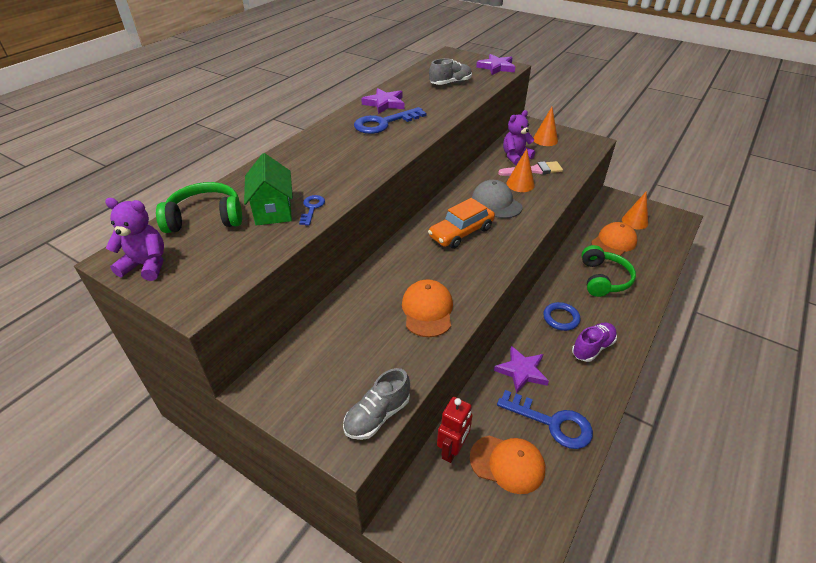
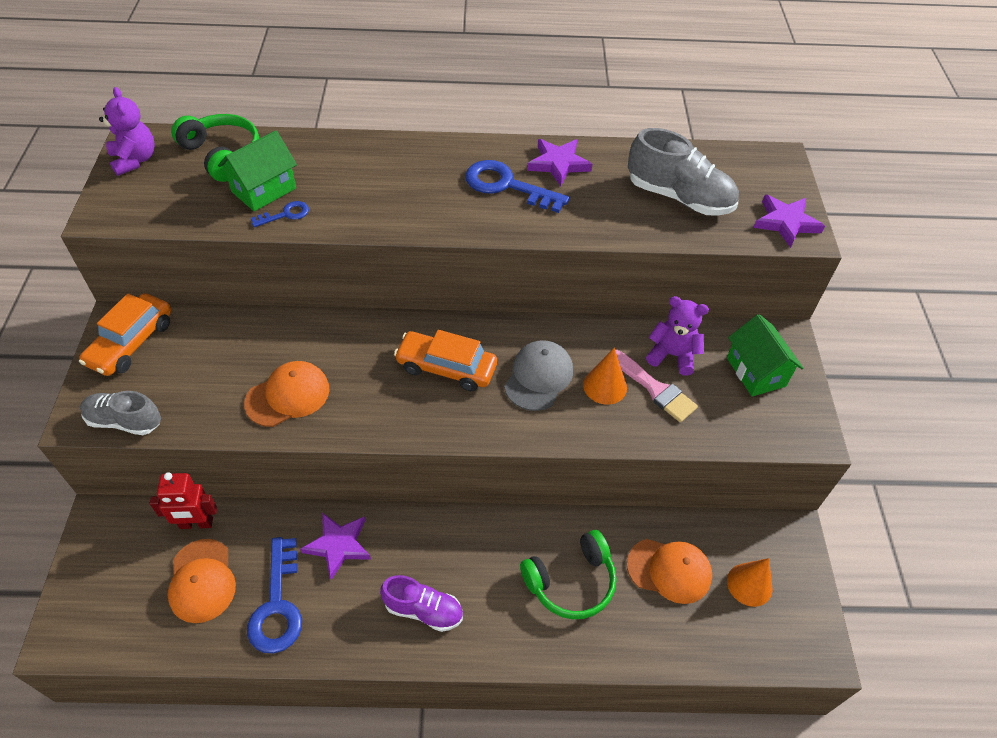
camera: 55 degrees right, 10 degrees up
(292, 386) = (131, 343): none -> orange car
(450, 83) = (679, 197): grey shoe -> grey shoe, size x1.52
(545, 140) = (755, 372): orange cone -> green house
(561, 318) = (455, 556): blue ring -> none

